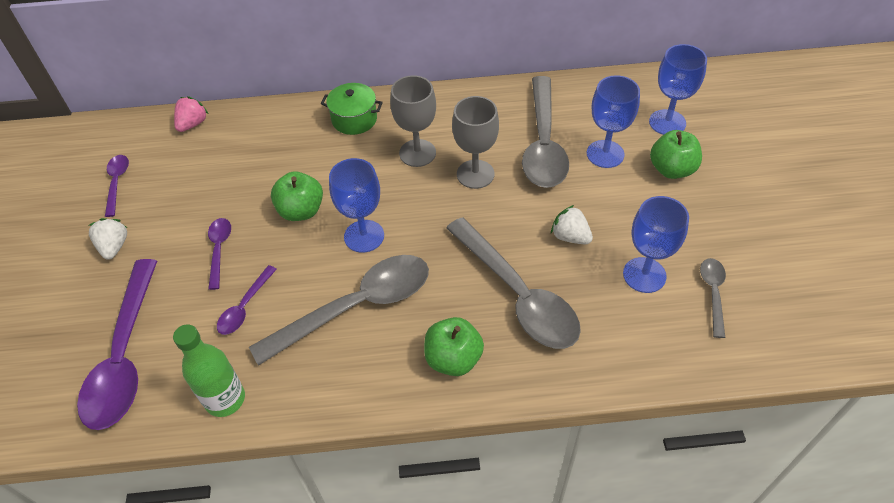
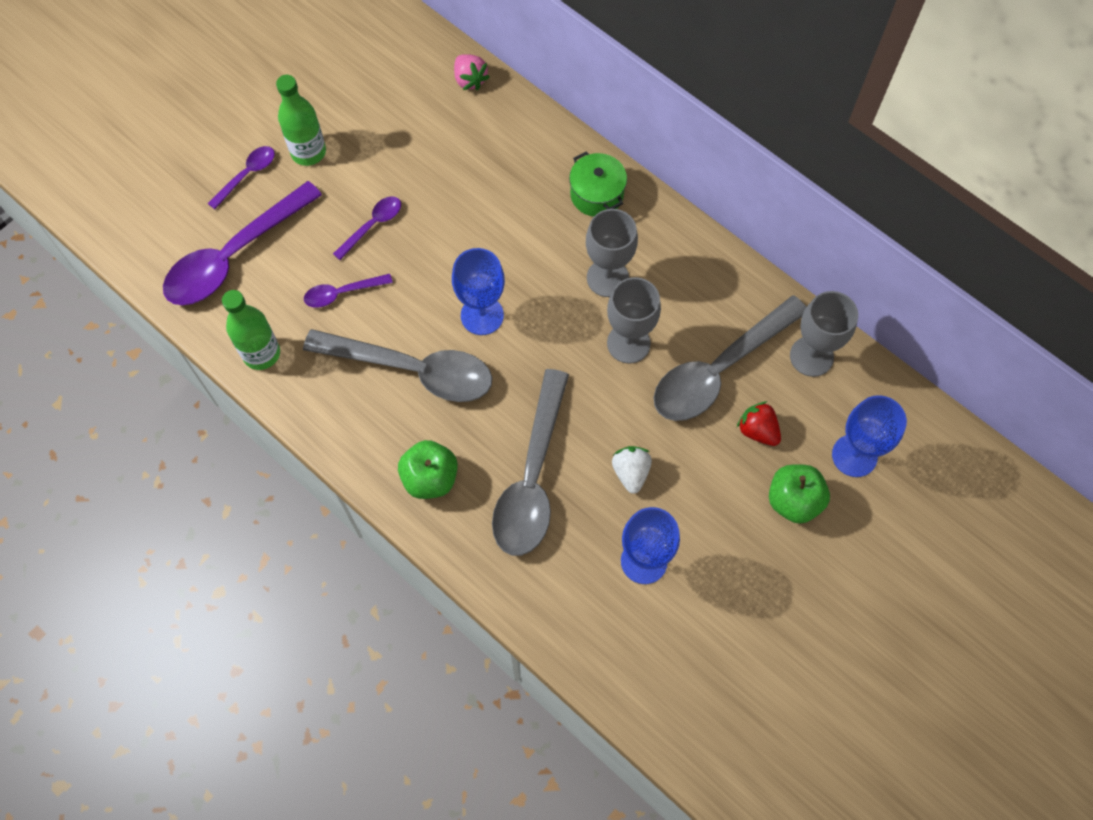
camera: 45 degrees right, 15 degrees up
(114, 247) = (308, 152): white strawberry -> green bottle
(117, 183) = (363, 90): purple spoon -> purple spoon (247, 175)
(193, 124) = (470, 80): pink strawberry -> pink strawberry turned 75 degrees clockwise
(301, 211) = (462, 246): green apple -> none
(580, 98) = (811, 356): none -> grey goblet
(605, 154) = (757, 430): blue goblet -> red strawberry
(713, 293) = (675, 629): grey spoon -> none

